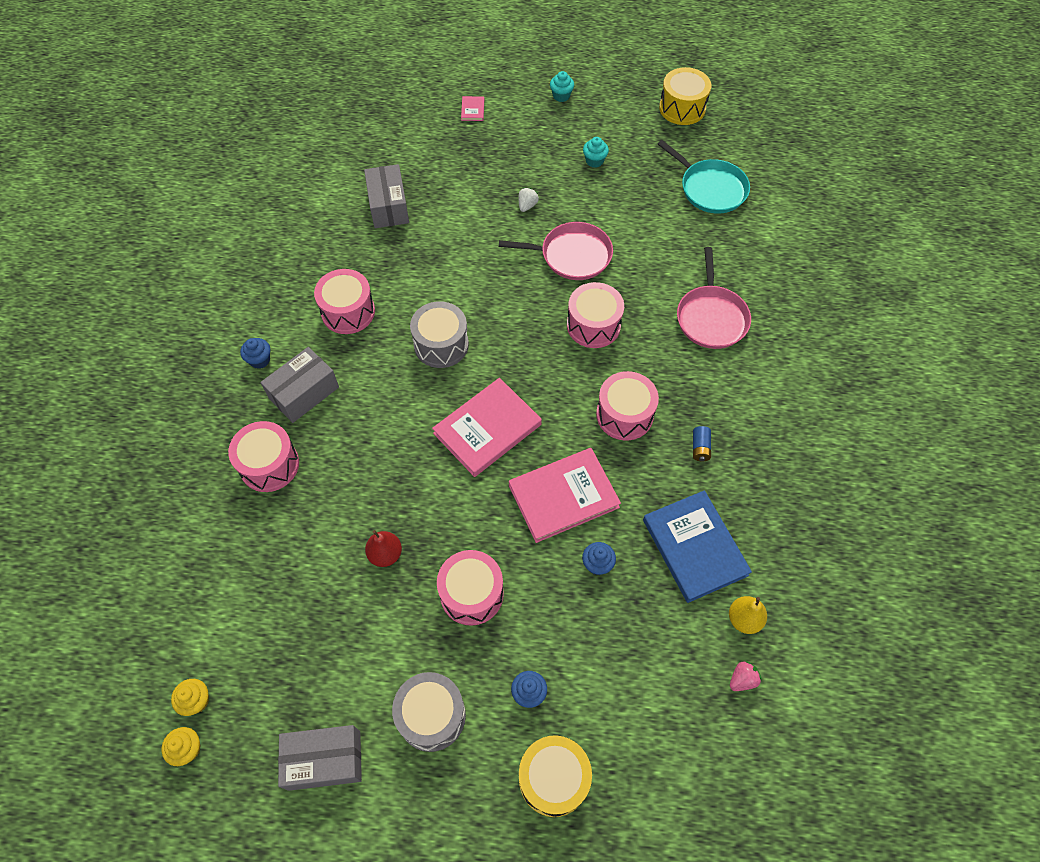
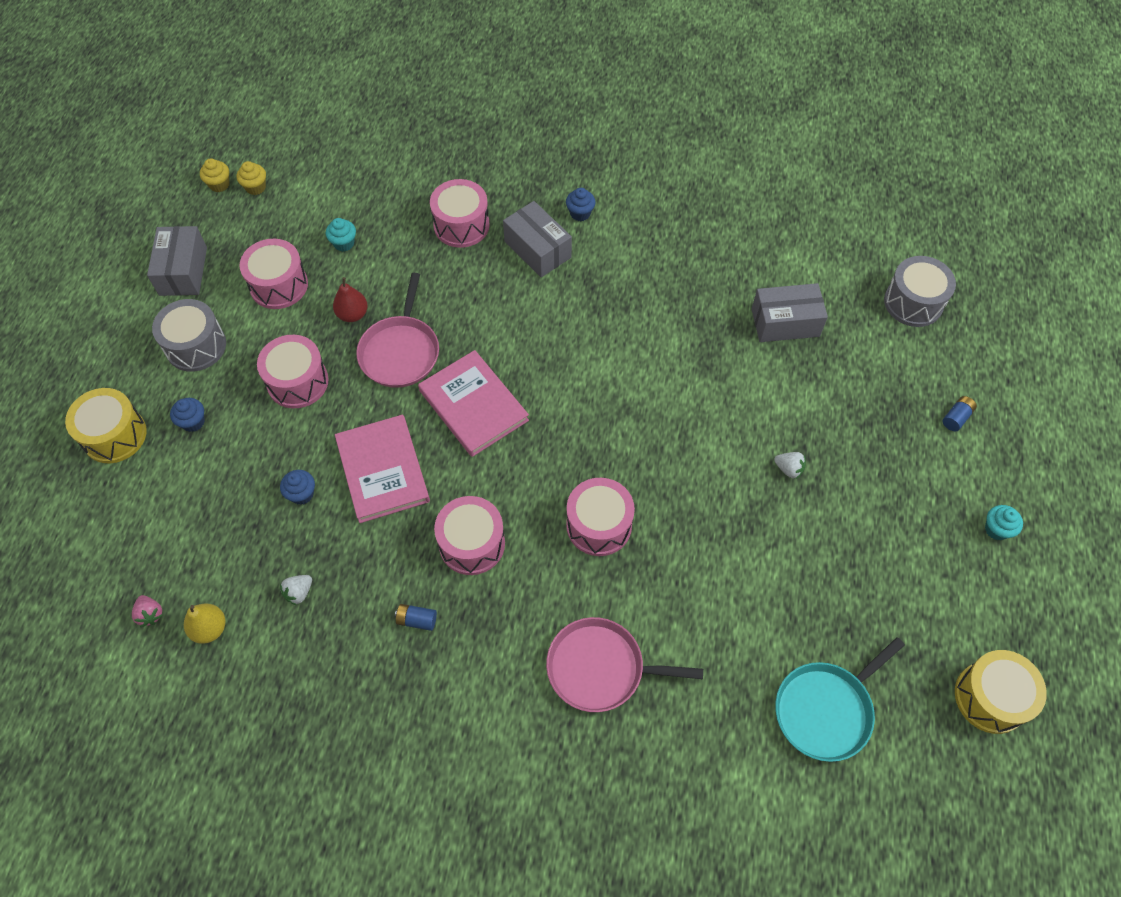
camera: 95 degrees right, 0 degrees up
(348, 311) = (635, 284): pink drum -> pink drum (279, 285)
(441, 344) = (585, 368): grey drum -> grey drum (913, 302)
(472, 110) = (956, 418): pink book -> blue battery
(572, 255) = (707, 513): pink pan -> pink pan (400, 352)
(594, 161) = (872, 558): turquoise cupcake -> turquoise cupcake (344, 243)
(694, 547) = (299, 592): blue book -> white strawberry

